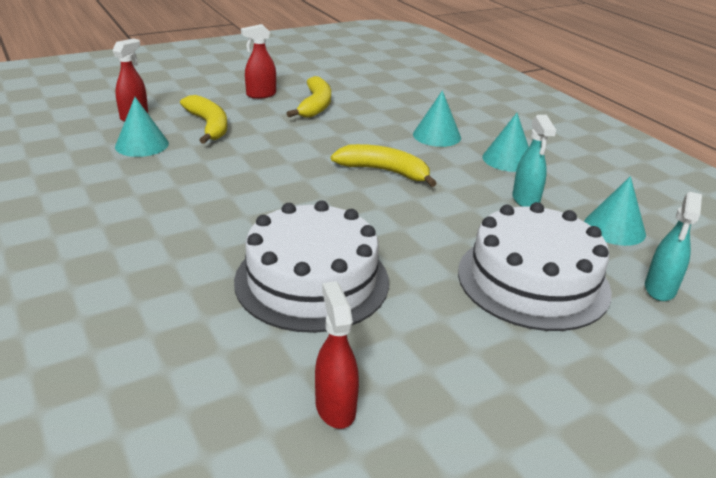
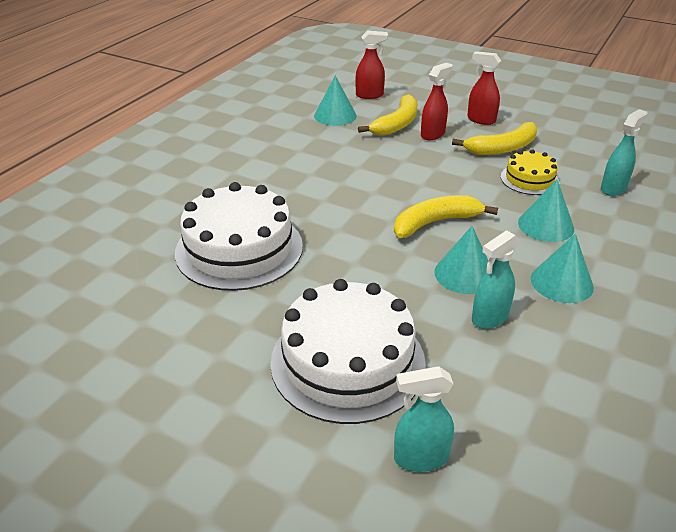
camera: 60 degrees right, 5 degrees up
(335, 407) = (112, 310): red spray bottle -> red spray bottle (433, 134)
(371, 115) = (529, 179): none -> yellow cake
(384, 171) = (435, 222): yellow banana -> yellow banana turned 105 degrees counterclockwise
(418, 97) = (613, 188): none -> turquoise spray bottle
(614, 228) = (509, 396): turquoise cone -> turquoise cone (464, 274)

